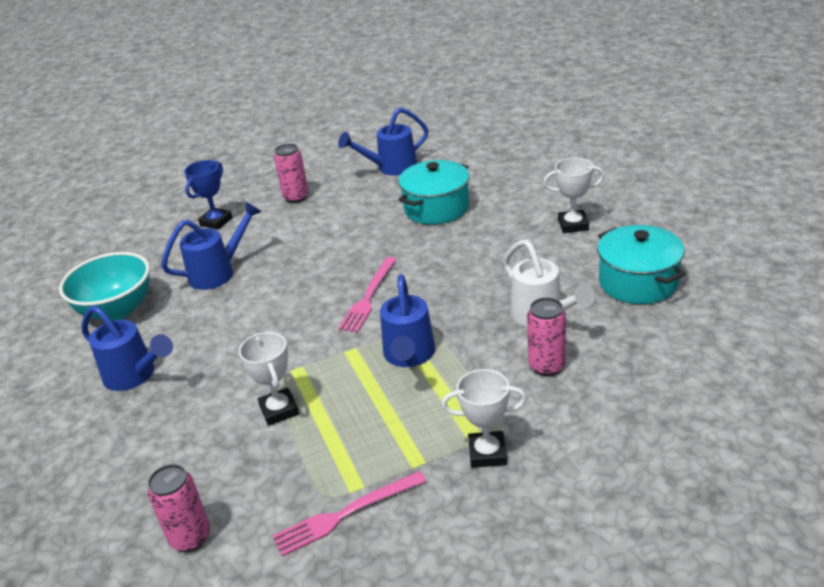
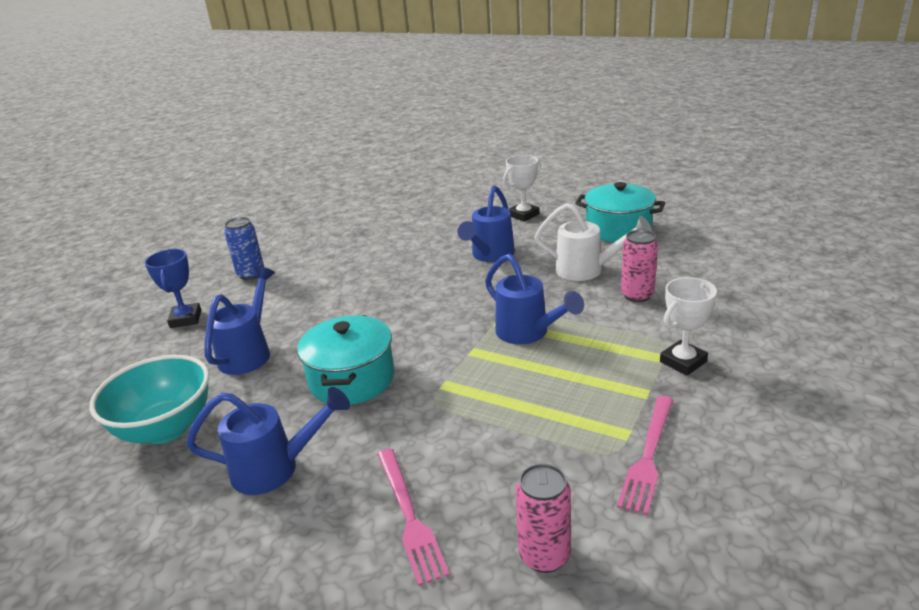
camera: 40 degrees left, 5 degrees down
(279, 410) = (474, 419): white trophy -> none
(296, 197) = (251, 274): pink can -> blue can
(369, 297) = (431, 312): pink fork -> pink fork (409, 516)
(390, 168) = (317, 228): blue watering can -> blue watering can (490, 256)
(436, 208) = (400, 239): turquoise pot -> turquoise pot (352, 379)

